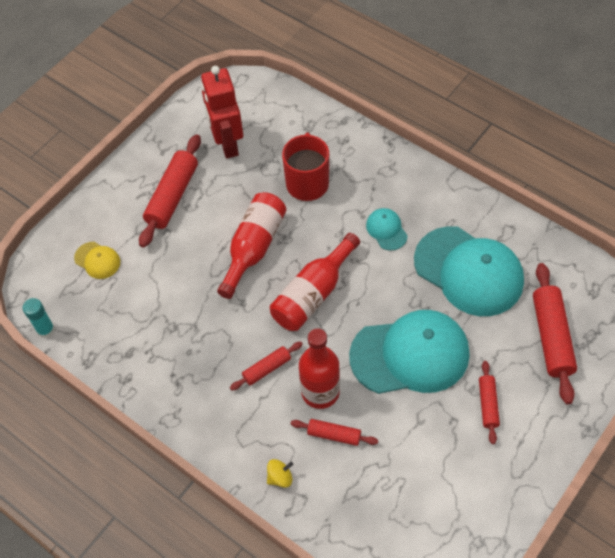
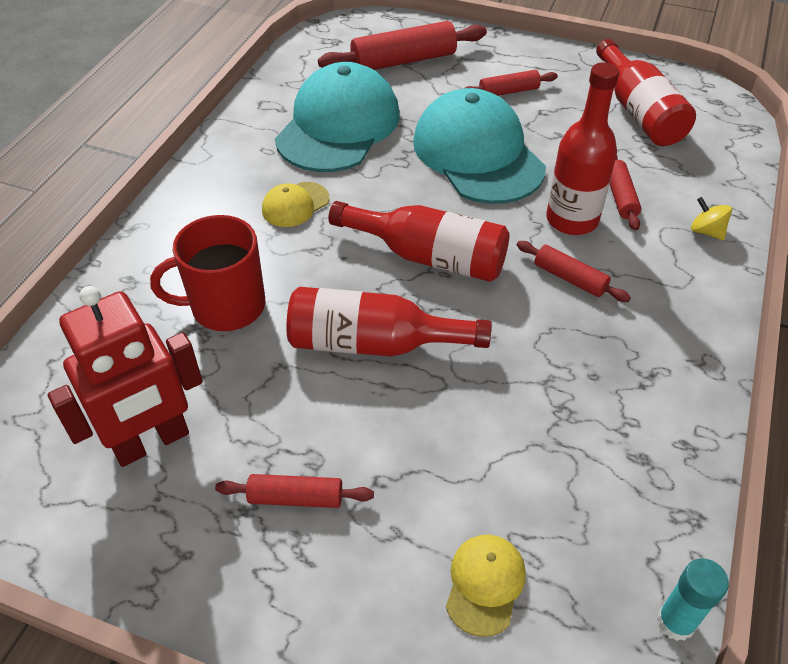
camera: 110 degrees left, 10 degrees down
(172, 196) = (296, 498): red rolling pin -> red rolling pin, size x0.55
(386, 230) = (295, 205): turquoise cap -> yellow cap
(435, 497) = (638, 112): none -> red bottle

